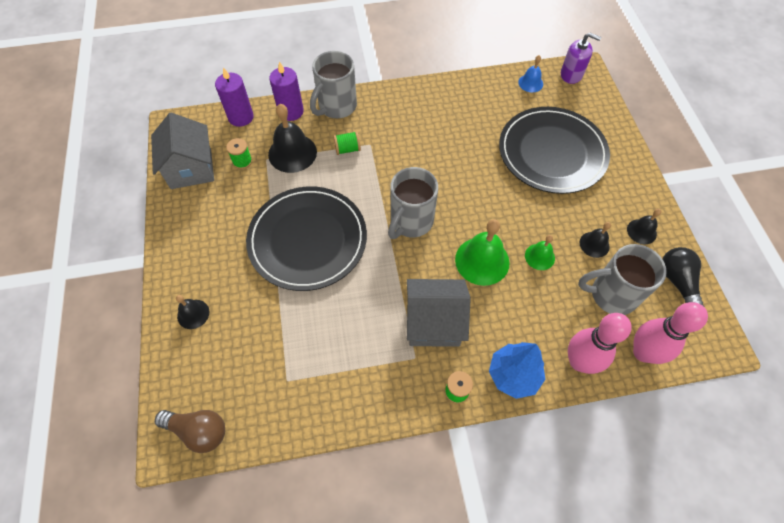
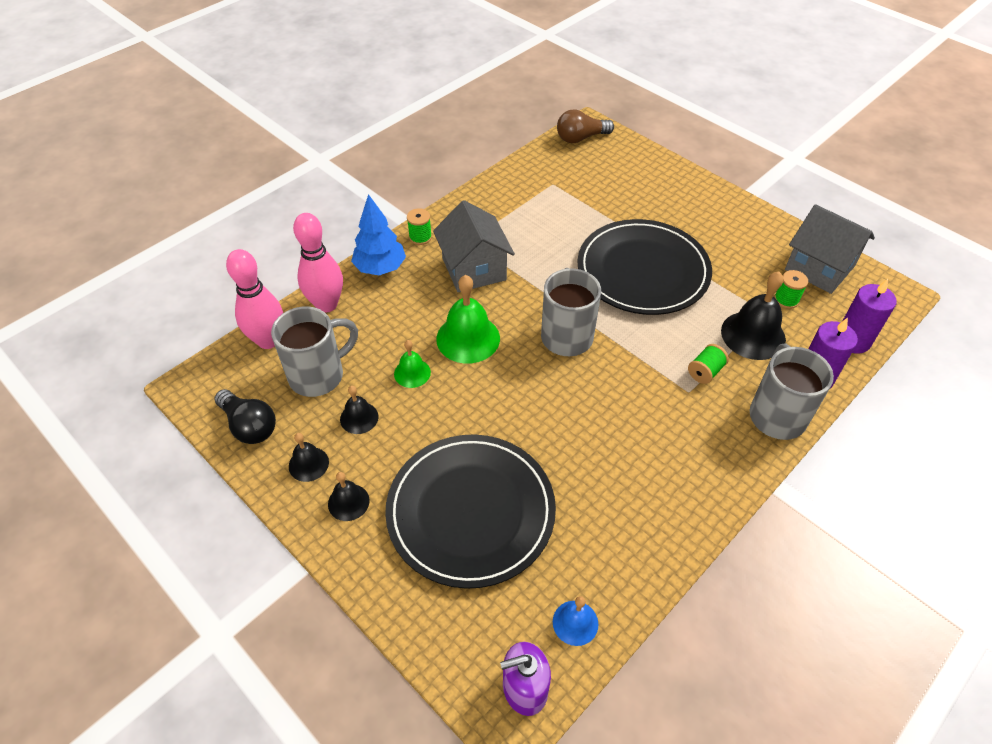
camera: 145 degrees right, 10 degrees down
(193, 314) = (665, 182): black bell -> black bell (348, 502)
(434, 322) = (474, 269): grey house -> grey house turned 75 degrees counterclockwise

